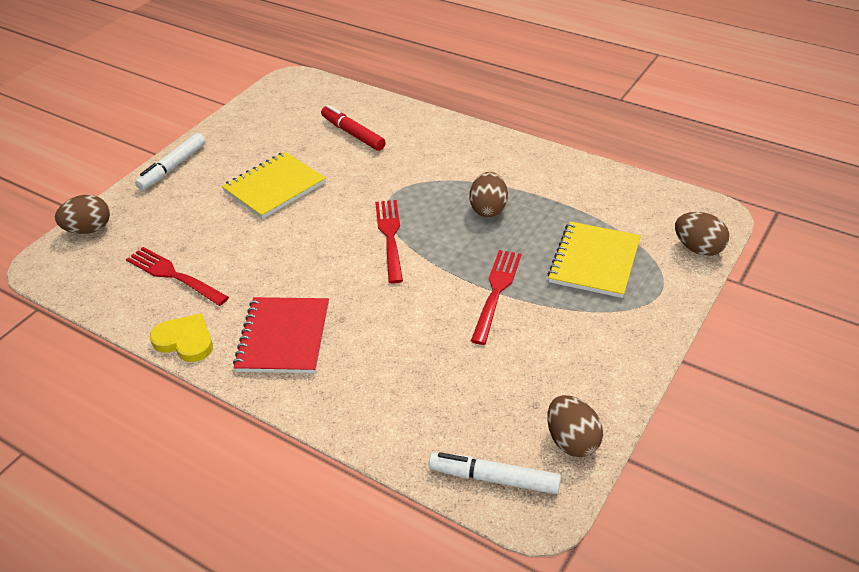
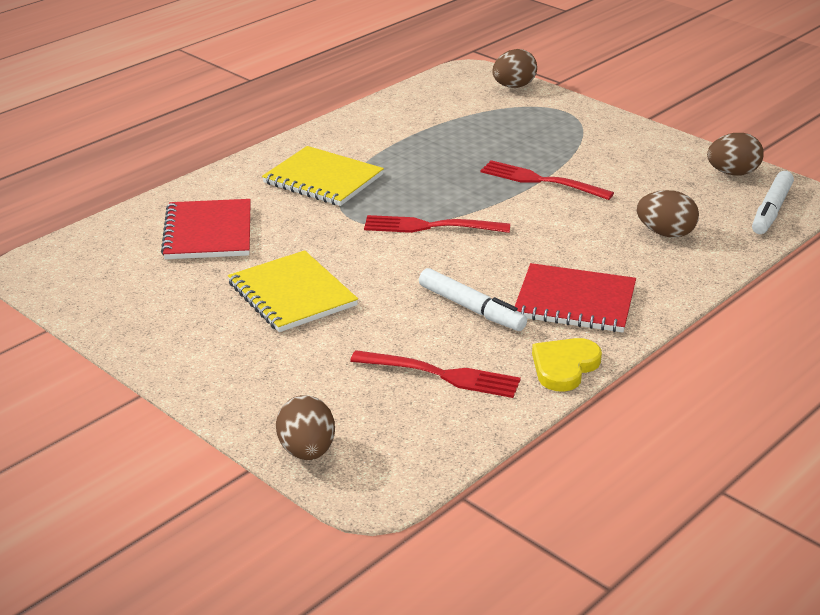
camera: 80 degrees left, 10 degrees down
(173, 167) = (192, 375): white marker -> white marker (471, 308)
(174, 275) = (441, 375): red fork -> red fork turned 120 degrees counterclockwise
(353, 134) = (208, 232): red marker -> red notebook
(488, 209) = (409, 168): brown egg -> brown egg (665, 233)
(594, 261) = (513, 131): yellow notebook -> yellow notebook (323, 179)

